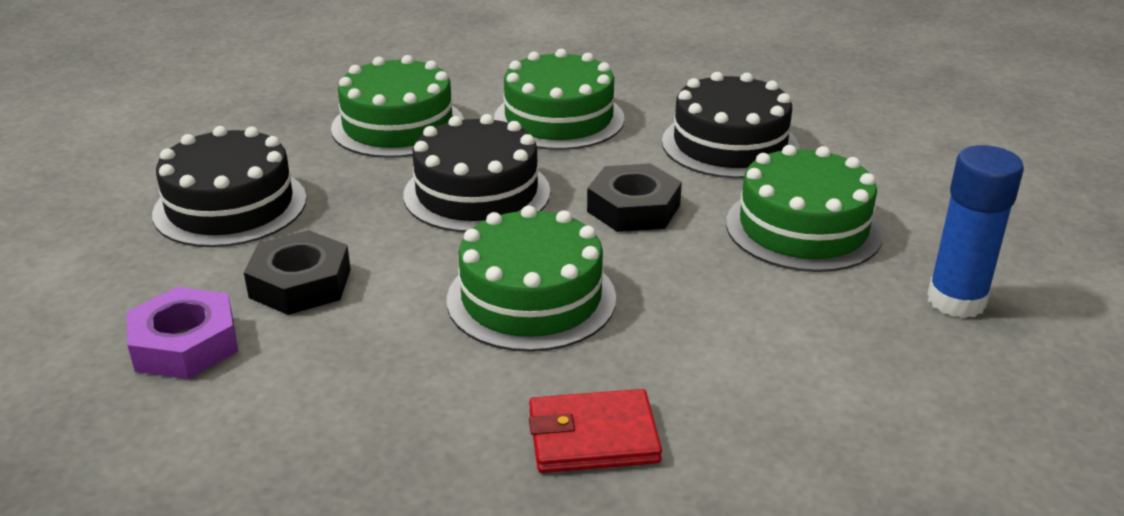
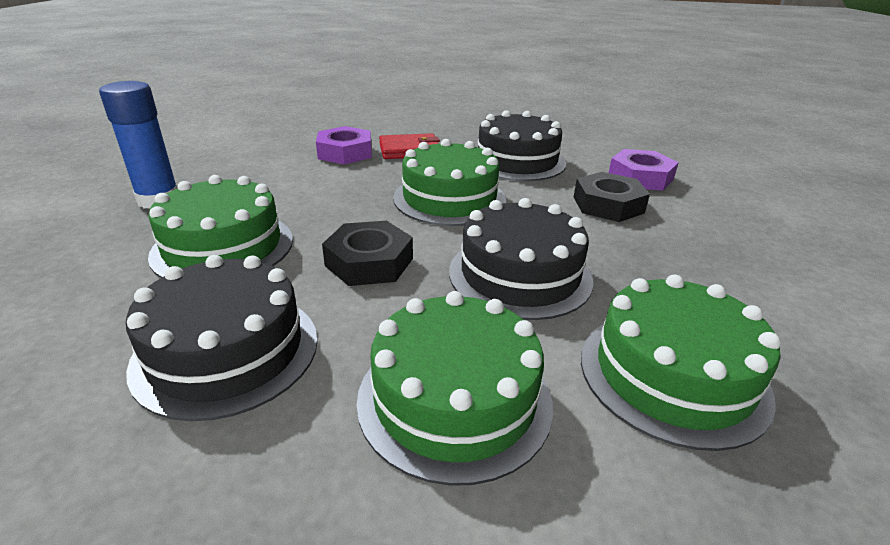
camera: 175 degrees right, 0 degrees up
(230, 206) = (731, 258): black cake -> black cake (517, 161)
(726, 428) = (345, 152): none -> purple nut

